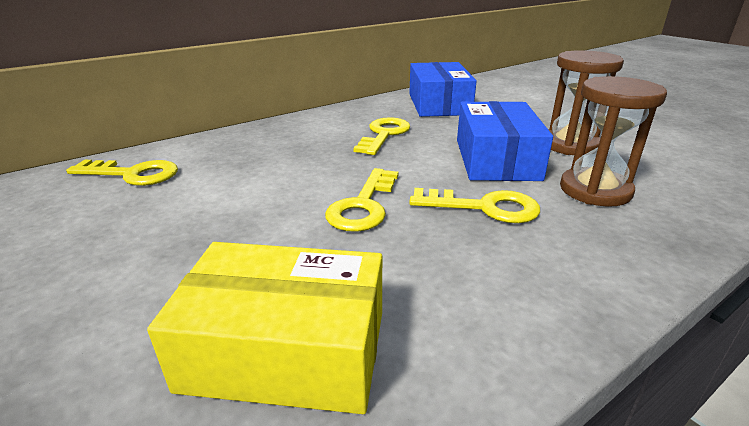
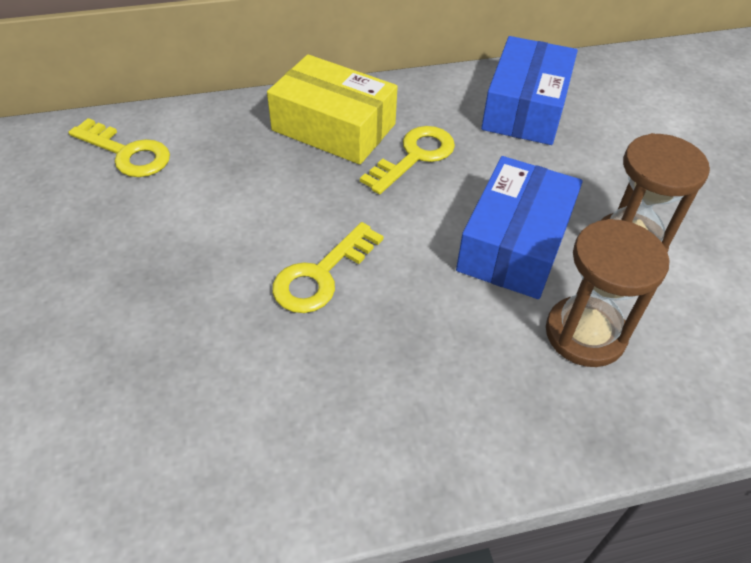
camera: 20 degrees right, 20 degrees up
(286, 350) = (170, 424): yellow box -> yellow box (333, 127)
(484, 207) = (440, 319): yellow key -> none

